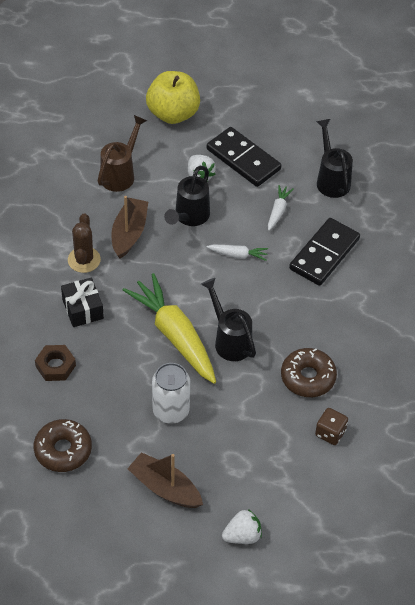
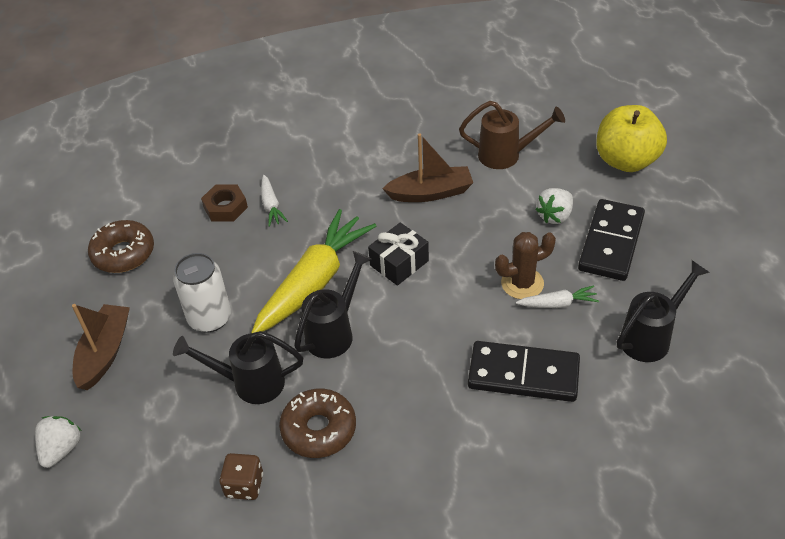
camera: 70 degrees right, 5 degrees down
(83, 309) = (308, 198): black gift -> black gift (399, 263)
(84, 260) = (372, 174): brown cactus -> brown cactus (522, 283)
(189, 217) = (487, 230): black watering can -> black watering can (249, 383)
(238, 255) = (464, 293): white carrot -> white carrot (271, 206)
(242, 536) = (61, 449): white strawberry -> white strawberry turned 120 degrees counterclockwise

